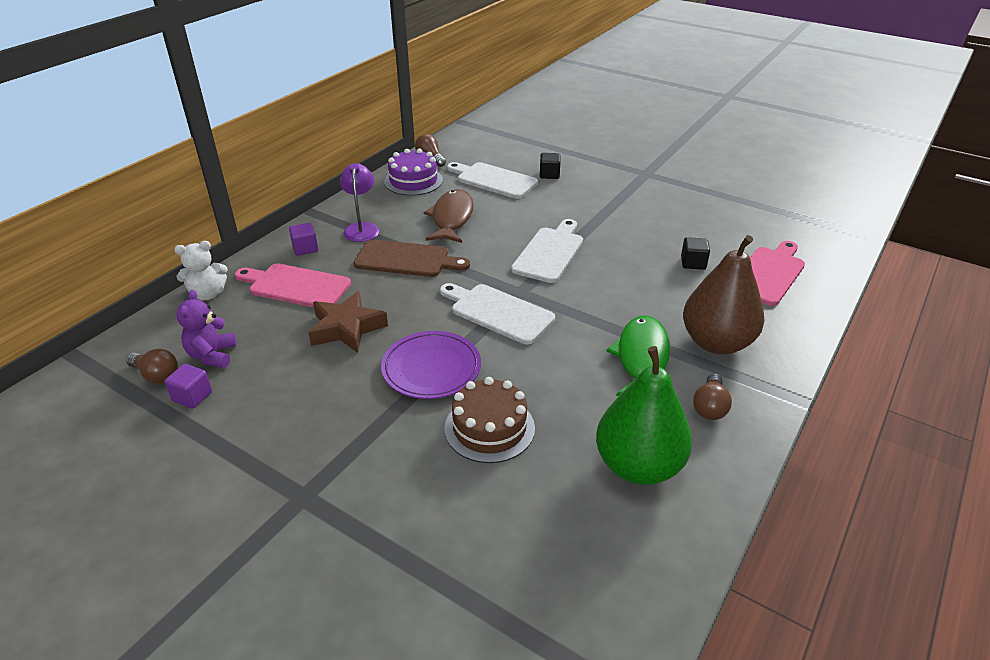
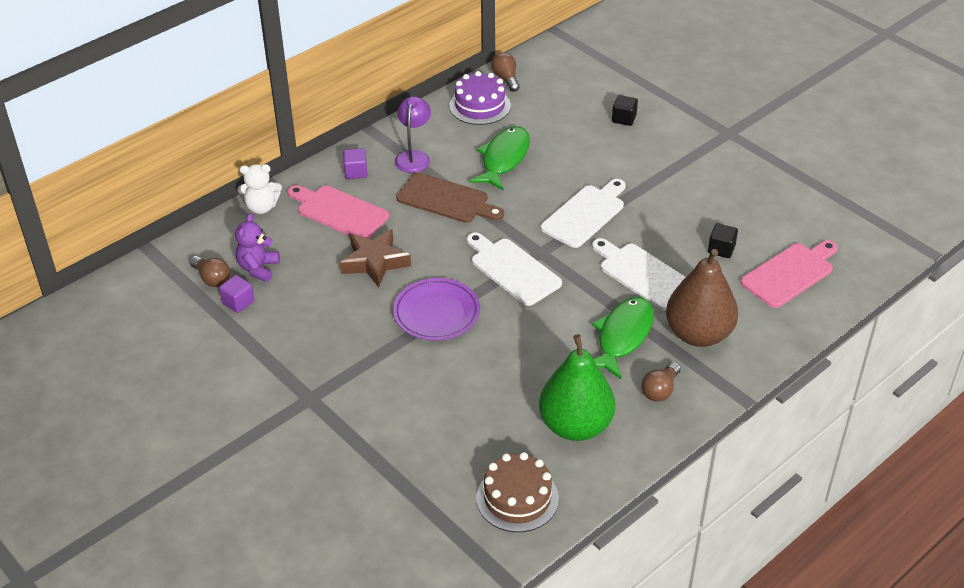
camera: 15 degrees right, 5 degrees up
(451, 218) = (504, 159): brown fish -> green fish
(489, 428) = (468, 373): brown cake -> brown cake (517, 498)
(493, 180) = (562, 117): white cutting board -> white cutting board (643, 274)

